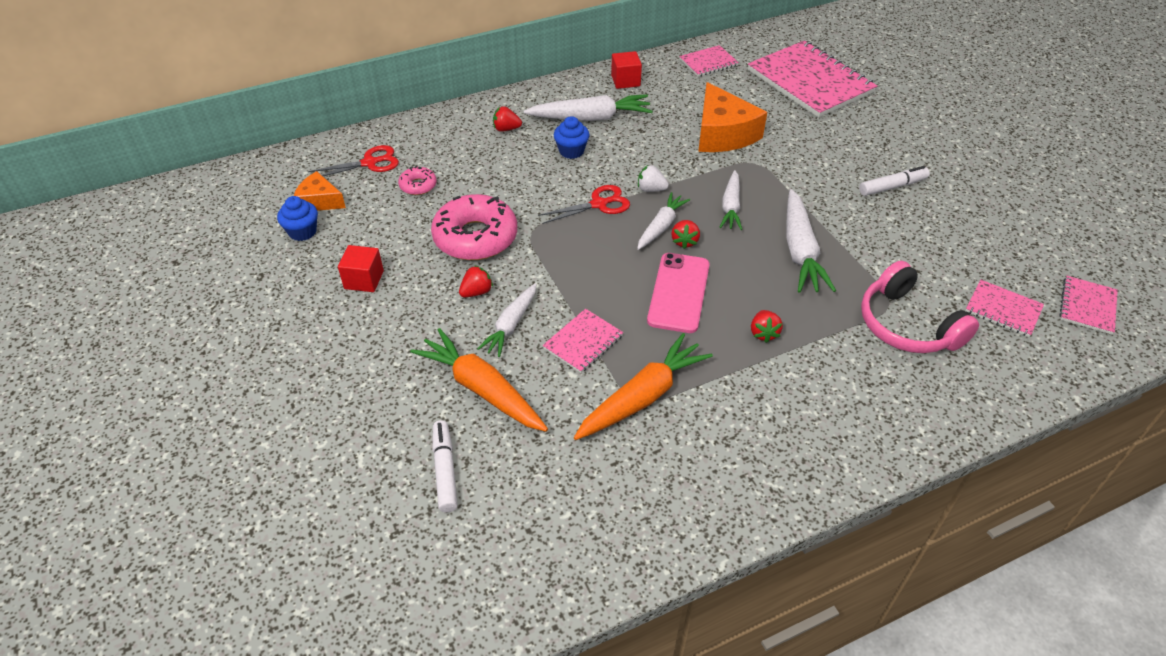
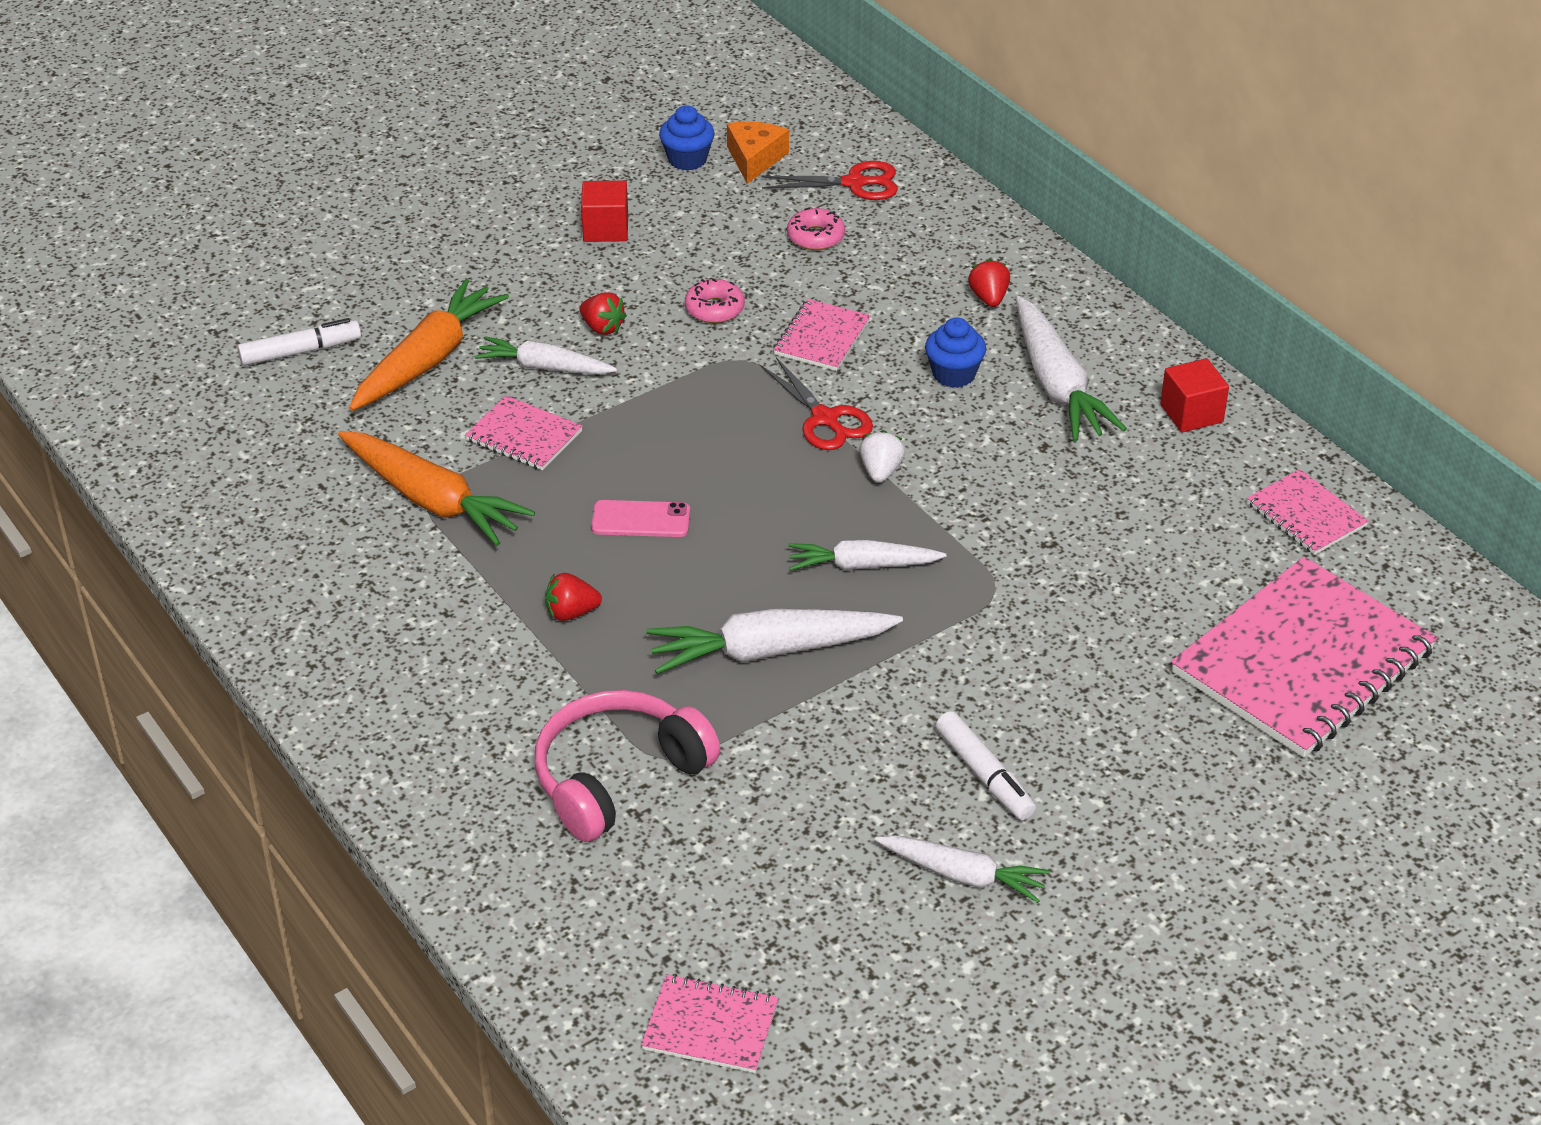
camera: 80 degrees right, 5 degrees down
(369, 163) = (854, 183): red scissors -> red scissors turned 60 degrees counterclockwise
(475, 237) = (714, 309): pink donut -> pink donut, size x0.47
(661, 226) = (789, 490): white carrot -> white carrot (963, 875)
(678, 292) = (641, 519): pink phone -> pink phone, size x0.61
(684, 241) = (759, 518): red strawberry -> none
(722, 134) = (1070, 546): orange cheese -> none
(1003, 309) = (678, 904): pink notebook -> pink notebook (822, 338)

